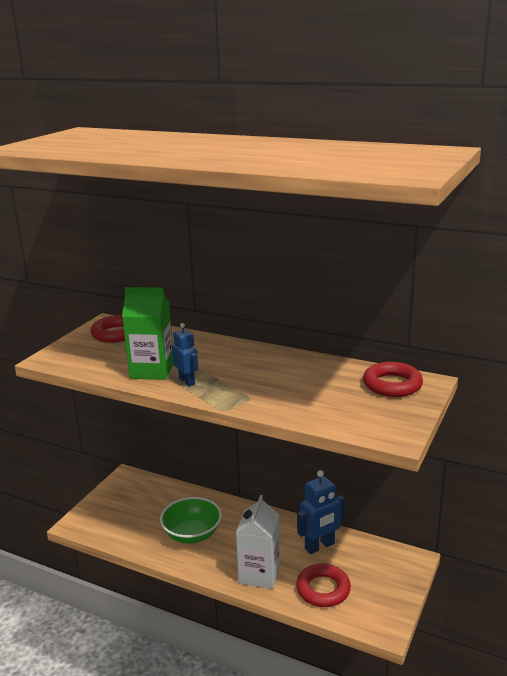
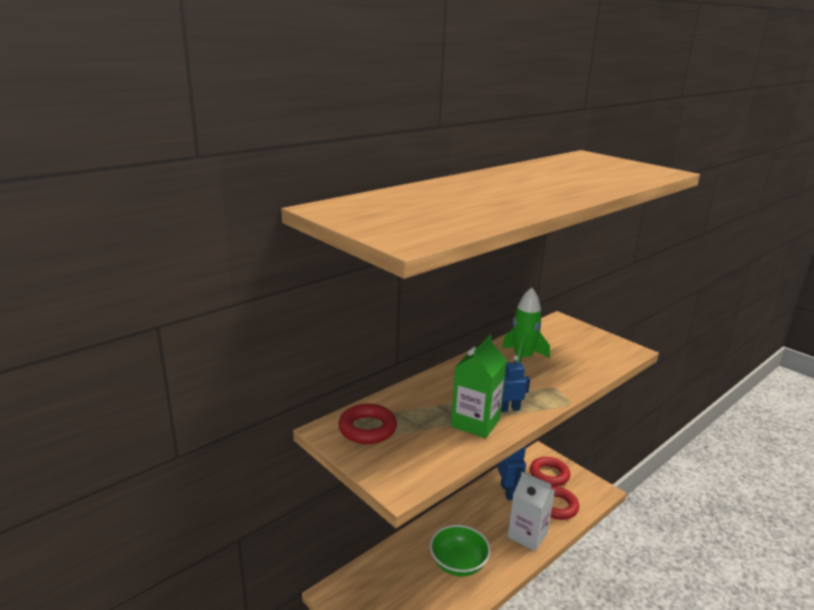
camera: 70 degrees left, 0 degrees up
(298, 373) = (522, 358): none -> green rocket
(392, 385) = (559, 332): red ring -> red ring (549, 475)

